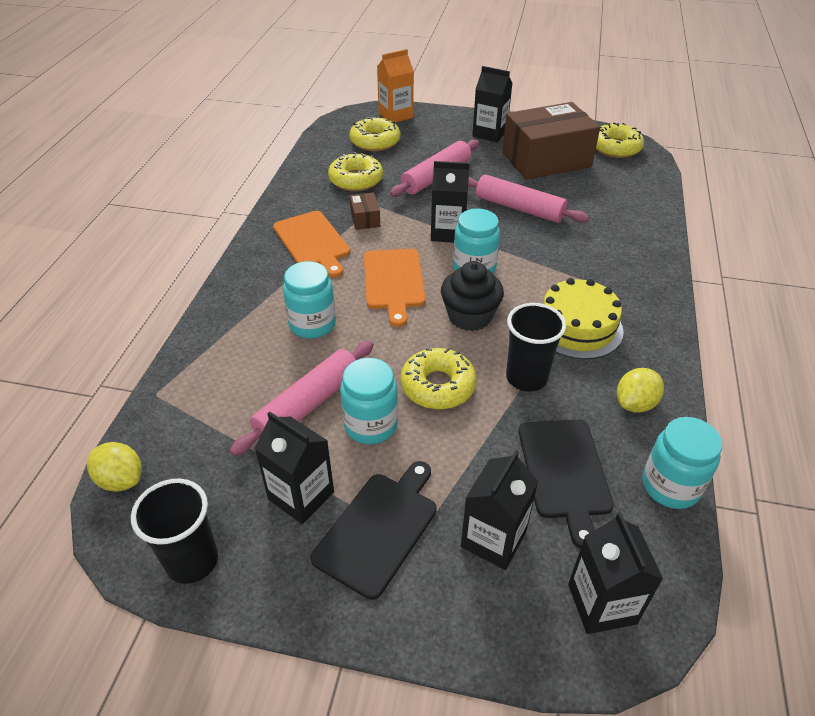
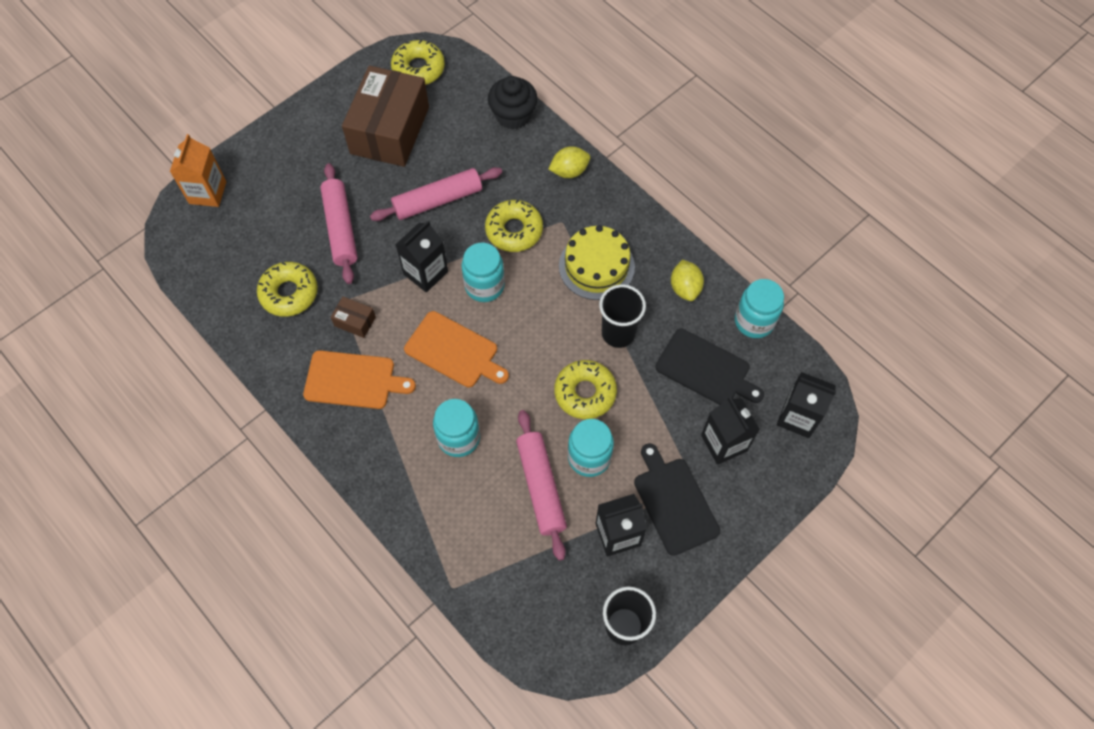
camera: 55 degrees left, 20 degrees up
(121, 480) = (523, 645): yellow lemon -> yellow lemon (569, 171)
(375, 141) = (239, 239): yellow donut -> yellow donut (514, 230)
(469, 316) = (533, 325): black cupcake -> black cupcake (513, 115)
(489, 133) = (311, 141): black carton -> none

